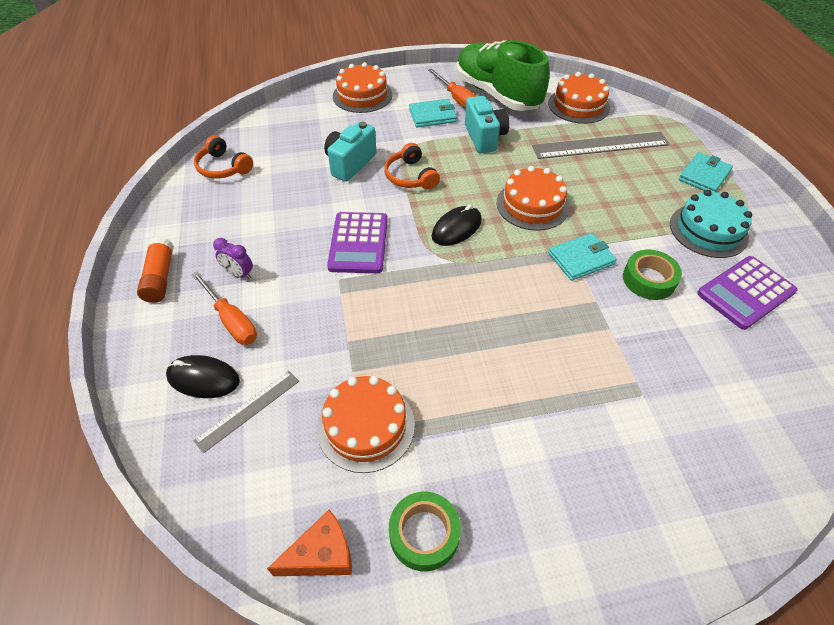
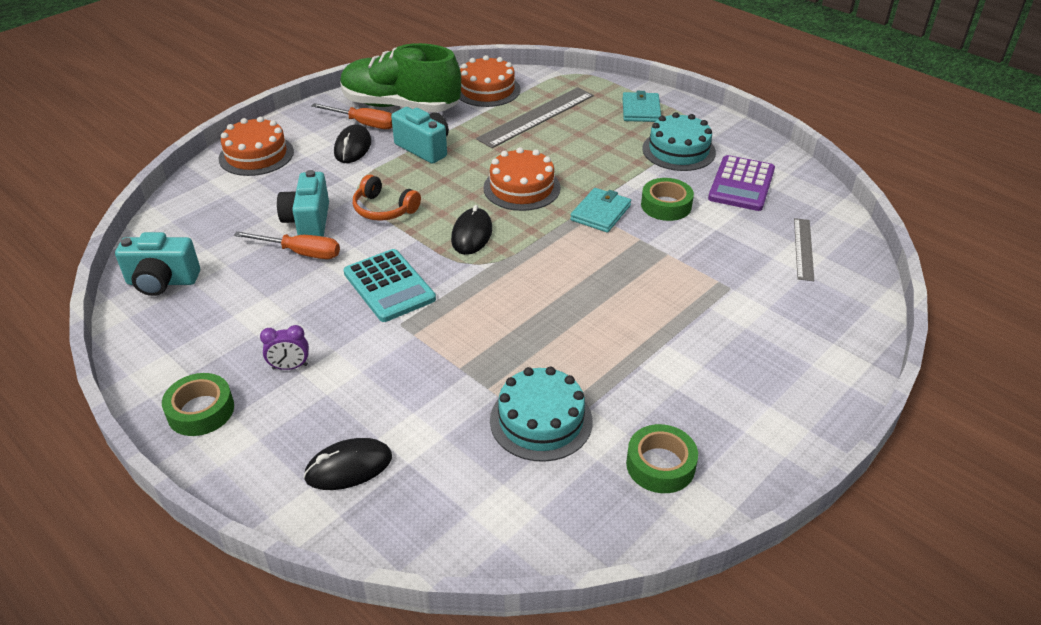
camera: 35 degrees left, 10 degrees down
(160, 277) = (201, 411): orange glue stick -> green tape
(223, 167) = (162, 282): orange headphones -> turquoise camera
(231, 320) = (325, 408): orange screwdriver -> orange screwdriver (301, 253)
(248, 410) = (421, 467): grey ruler -> grey ruler (803, 249)
(321, 554) = (595, 526): orange cheese -> none
(358, 243) = (389, 286): purple calculator -> turquoise calculator
(366, 426) = (541, 420): orange cake -> turquoise cake
(432, 116) = (353, 147): turquoise wallet -> black mouse

